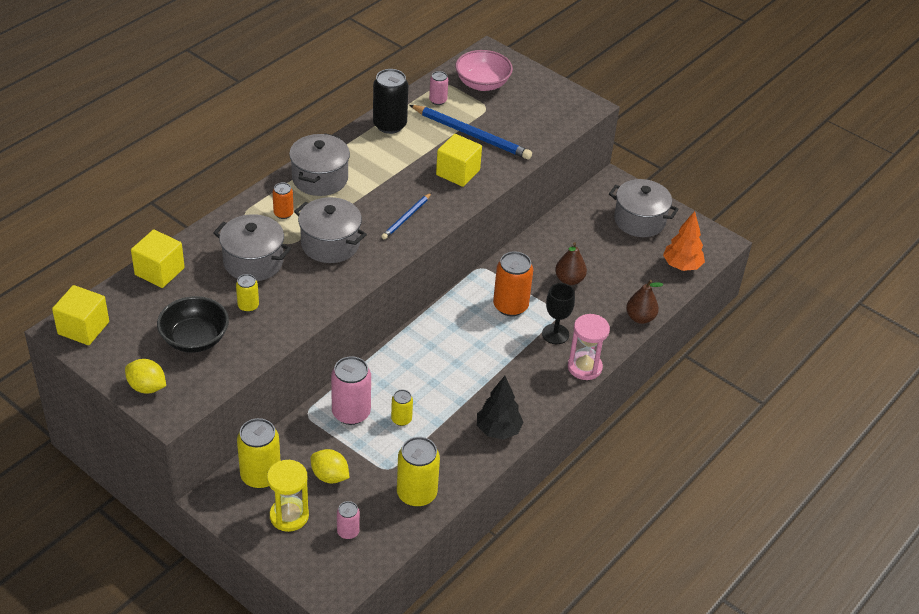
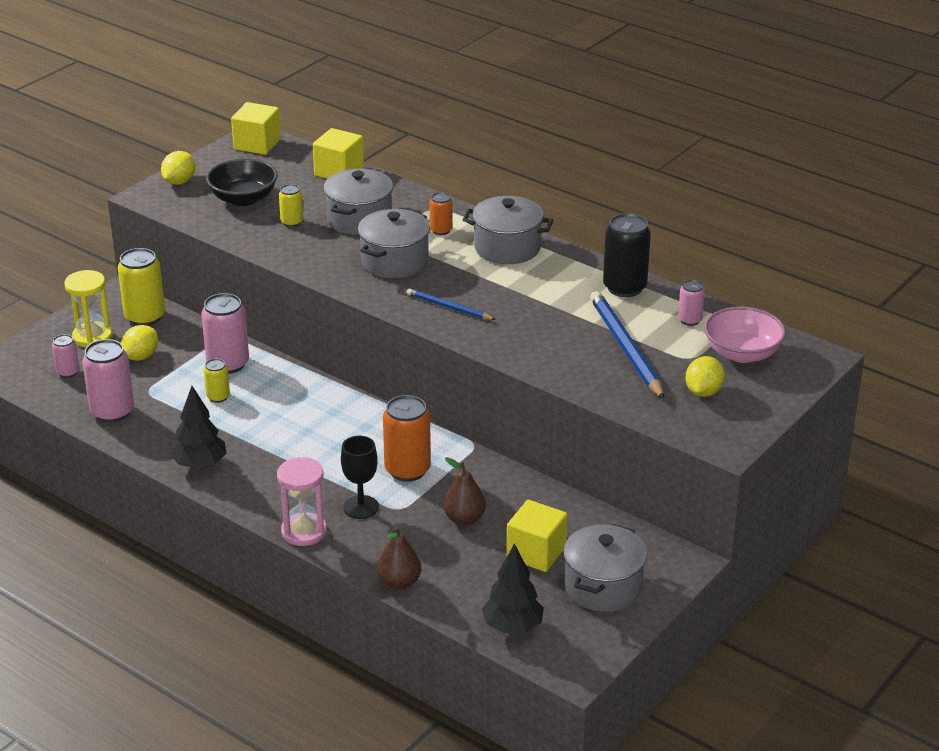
camera: 90 degrees right, 10 degrees down
(416, 494) = (112, 412): yellow can -> pink can
(458, 172) = (543, 340): yellow cube -> yellow cube (536, 553)
(471, 134) = (625, 348): blue pencil -> blue pencil turned 135 degrees clockwise
(528, 107) = (703, 392): none -> yellow lemon
(681, 266) = (512, 627): orange tree -> black tree

